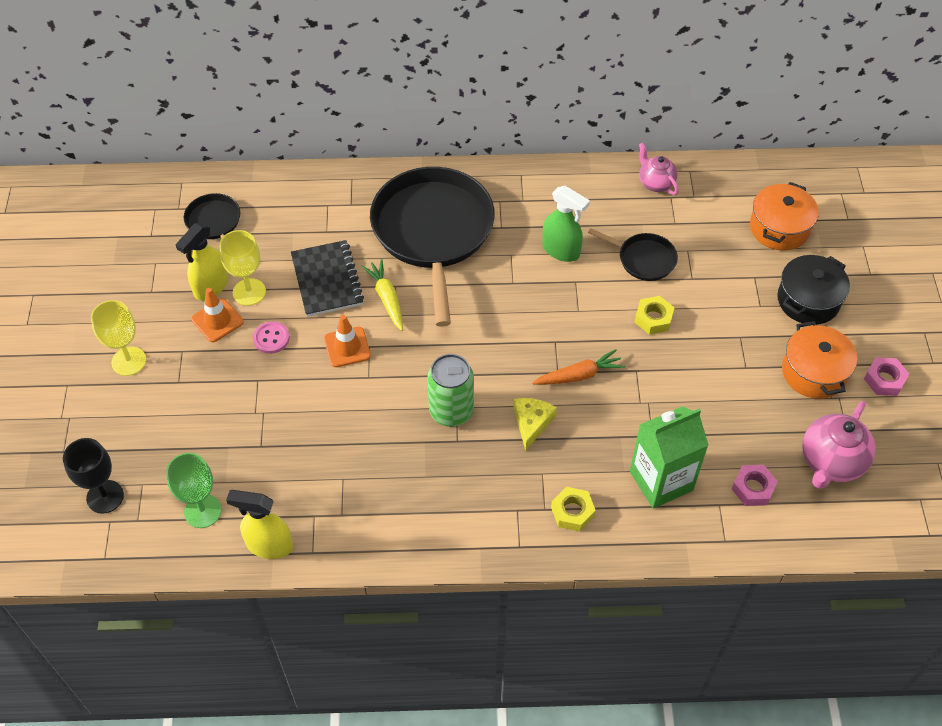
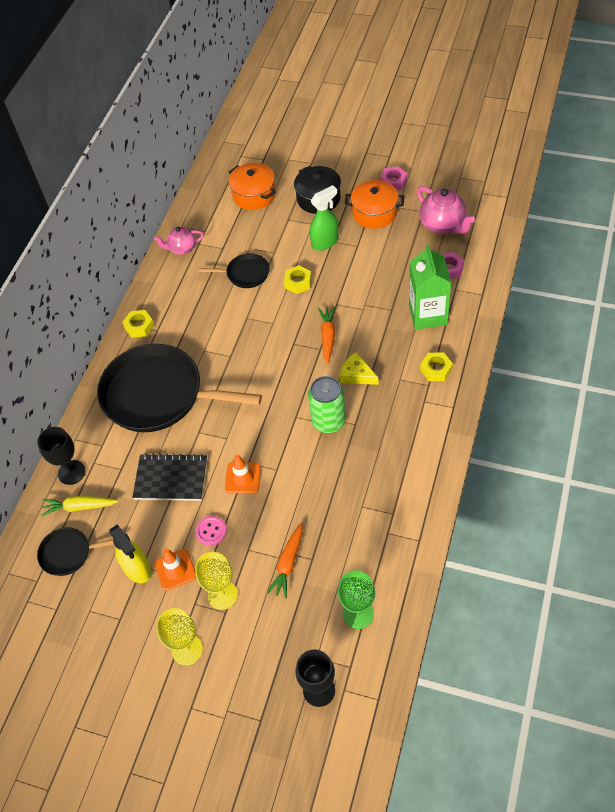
camera: 65 degrees left, 0 degrees up
(249, 292) = (156, 539): yellow goblet -> yellow goblet (222, 595)
(249, 424) = (288, 563): none -> orange carrot
(269, 545) = (403, 569): yellow spray bottle -> none
(310, 190) = (71, 472): none -> black goblet
(387, 298) = (208, 440): yellow carrot -> yellow carrot (79, 507)
(521, 182) = (139, 326): none -> yellow nut
(561, 250) = (215, 319): green spray bottle -> green spray bottle (325, 242)
(643, 259) = (245, 274): black pan -> black pan turned 45 degrees clockwise

